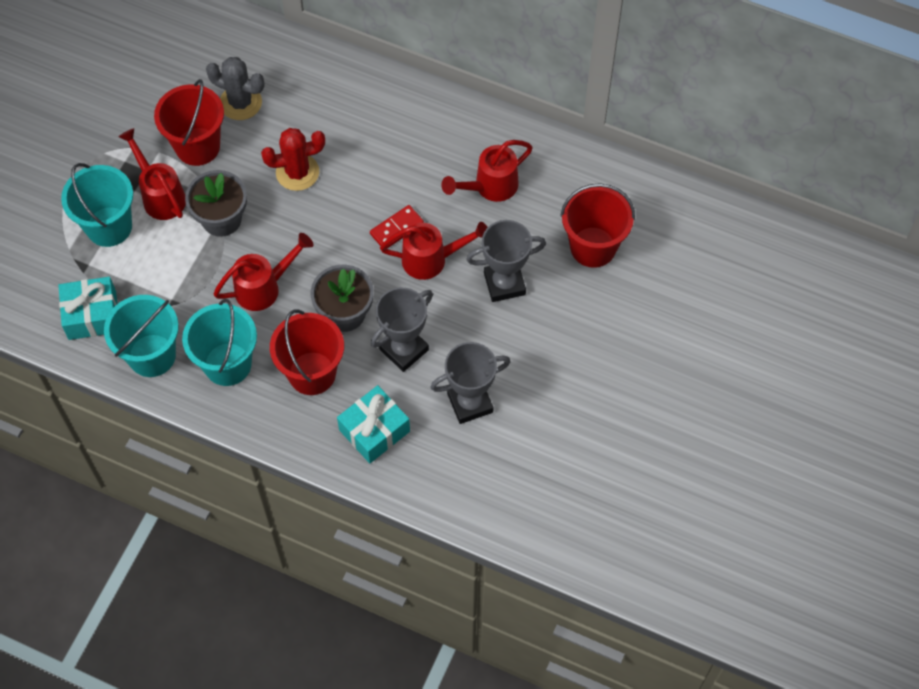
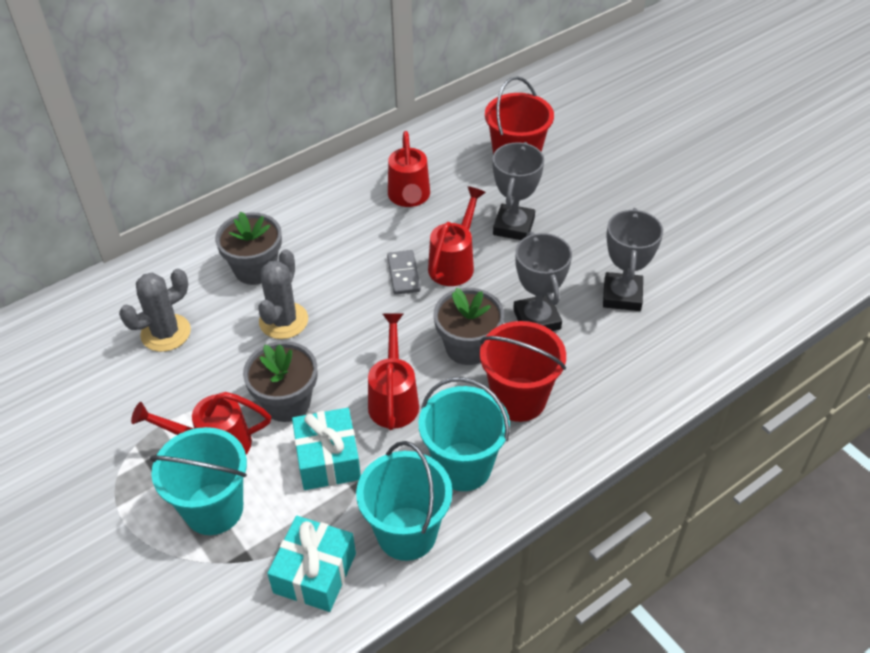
camera: 60 degrees left, 15 degrees down
(197, 146) = (184, 388): red bucket -> none
(297, 172) = (283, 321): red cactus -> grey cactus
(339, 122) = (255, 269): none -> grey flower pot
(374, 430) = (612, 376): turquoise gift -> turquoise gift (328, 459)
(396, 228) = (403, 274): red domino -> grey domino

